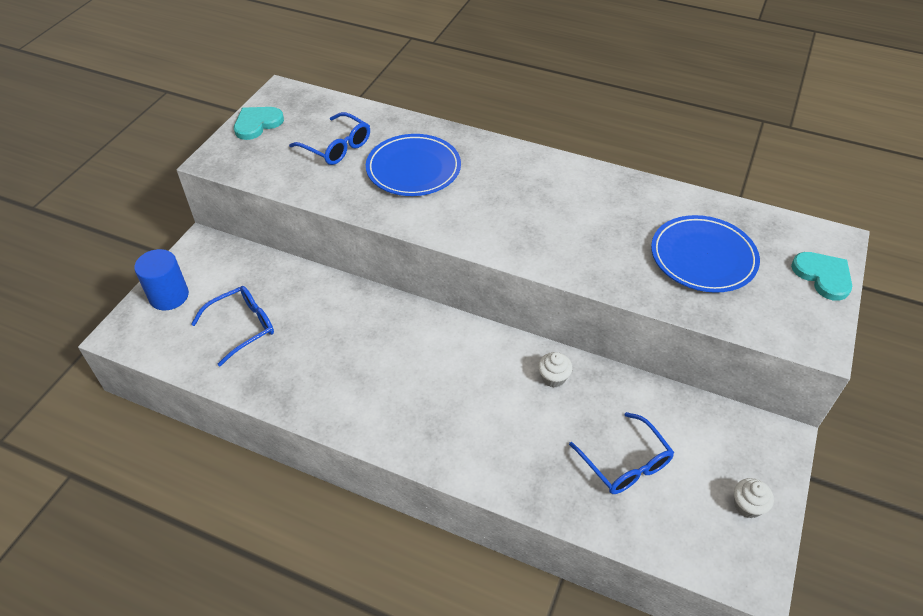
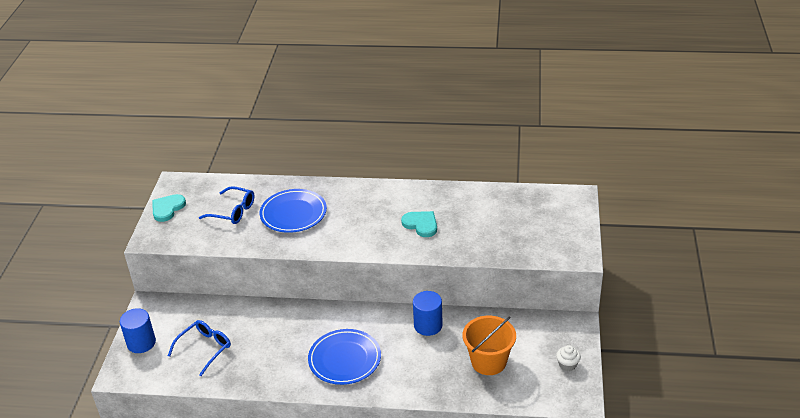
camera: 15 degrees left, 10 degrees down
(553, 378) = (428, 325): white cupcake -> blue cylinder
(625, 463) = (488, 361): blue glasses -> orange bucket
(703, 257) = (500, 225): blue plate -> blue plate (344, 359)
(823, 276) = (575, 218): turquoise heart -> turquoise heart (421, 224)

